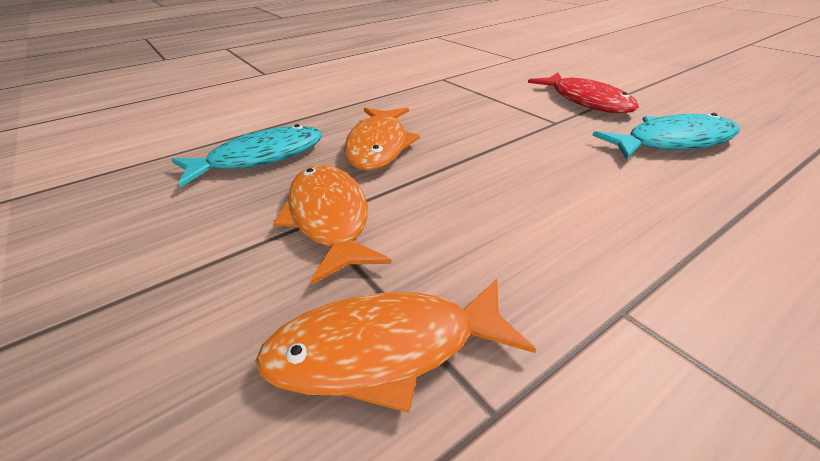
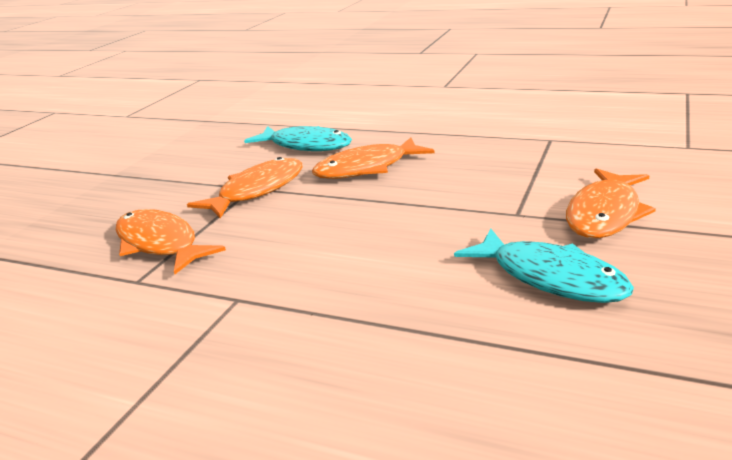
camera: 60 degrees right, 10 degrees down
(586, 101) = (605, 214): red fish -> orange fish

